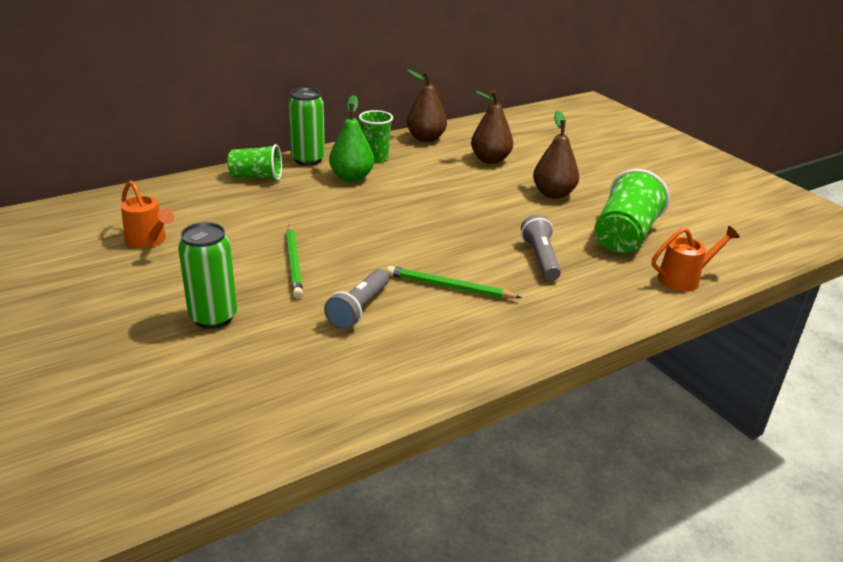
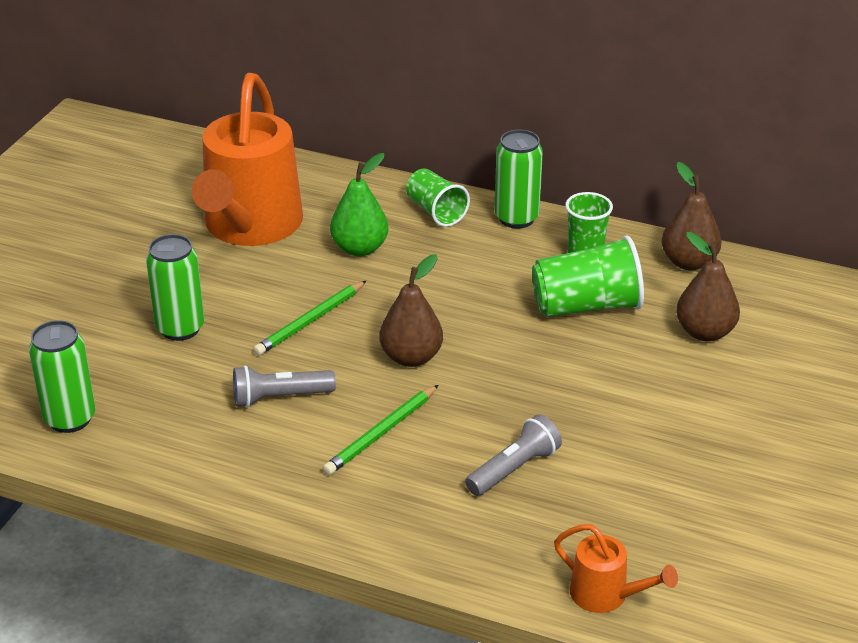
camera: 55 degrees right, 5 degrees up
(149, 241) = (250, 228): orange watering can -> orange watering can, size x2.30
(241, 420) = (70, 418): none -> green can
(351, 177) = (518, 264): green pear -> green pear (360, 248)
(449, 287) = (381, 433): green pencil -> green pencil turned 120 degrees counterclockwise
(553, 194) = (684, 416): brown pear -> brown pear (411, 357)
(624, 236) = (652, 512): green cup -> green cup (586, 306)

